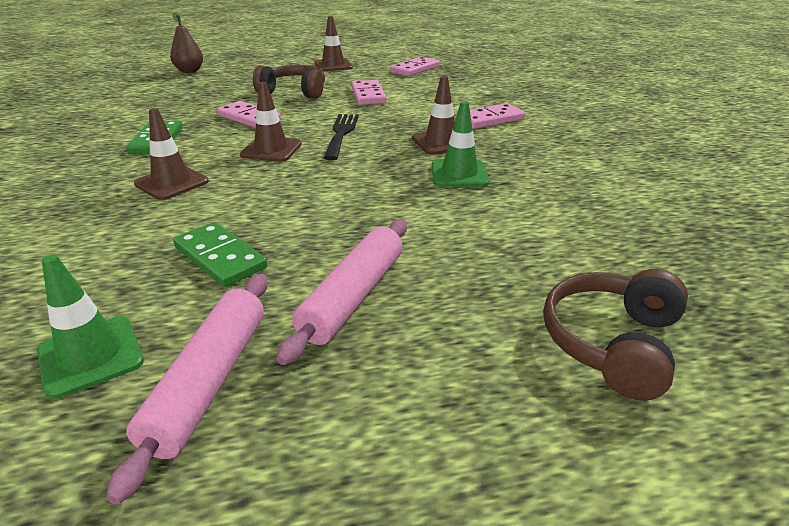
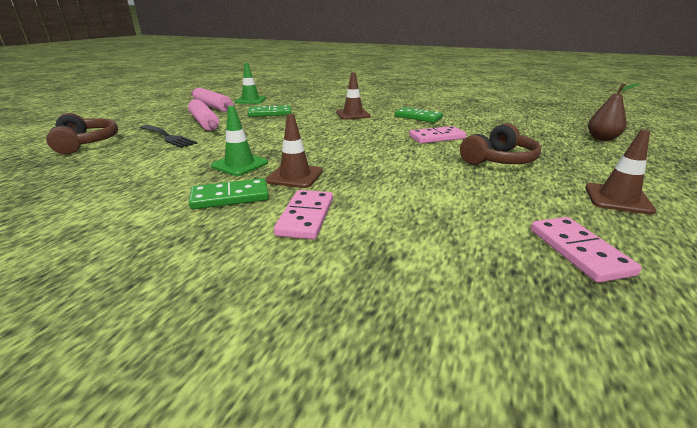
camera: 125 degrees right, 5 degrees down
(271, 150) = (366, 133): brown traffic cone -> none
(341, 134) = (366, 153): black fork -> black fork (168, 137)
(368, 95) = (458, 185): pink domino -> none
(515, 149) = (230, 197): none -> green domino

